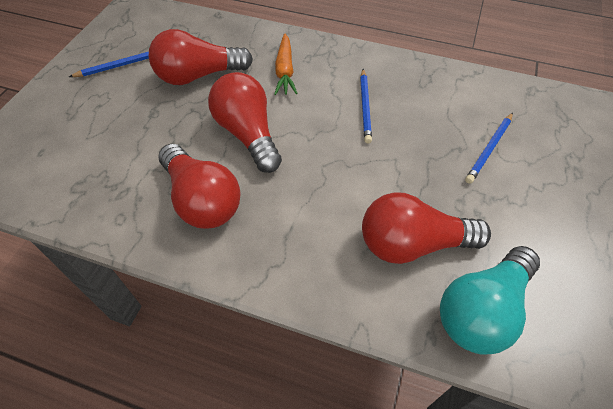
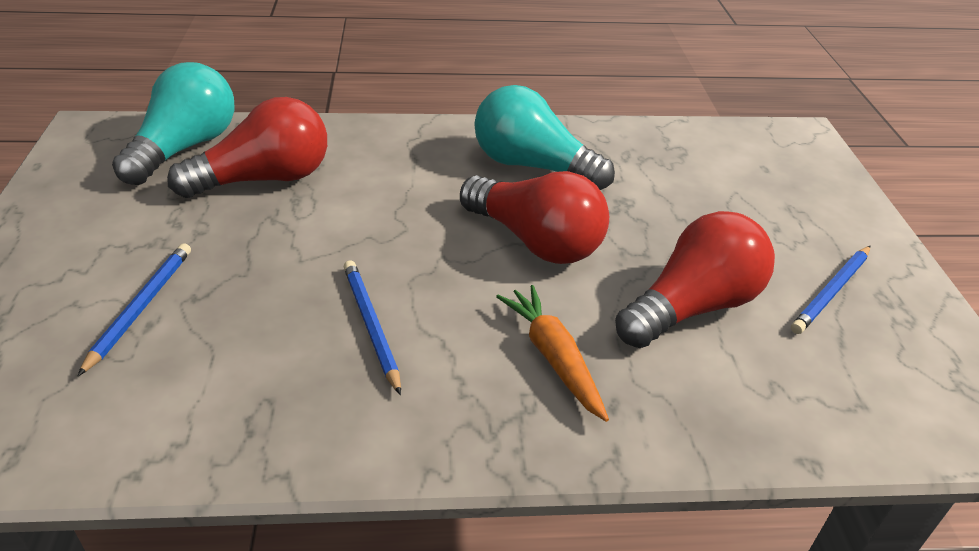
camera: 155 degrees right, 15 degrees down
(202, 200) = (532, 166): red light bulb -> turquoise light bulb

